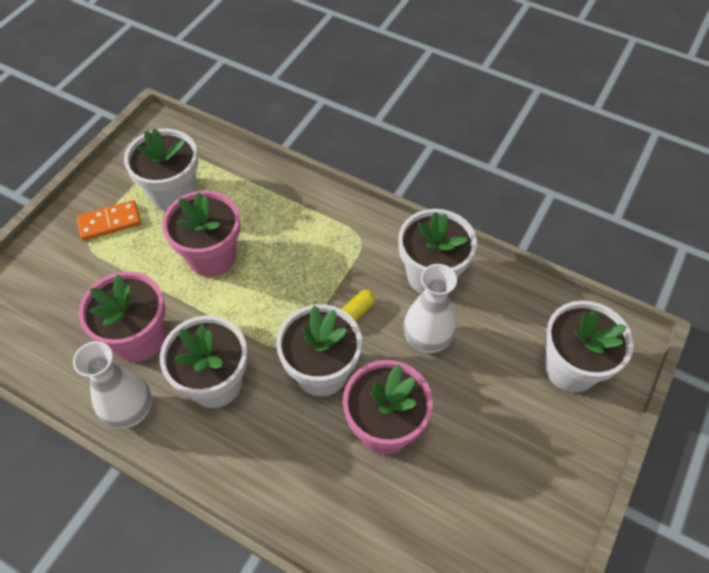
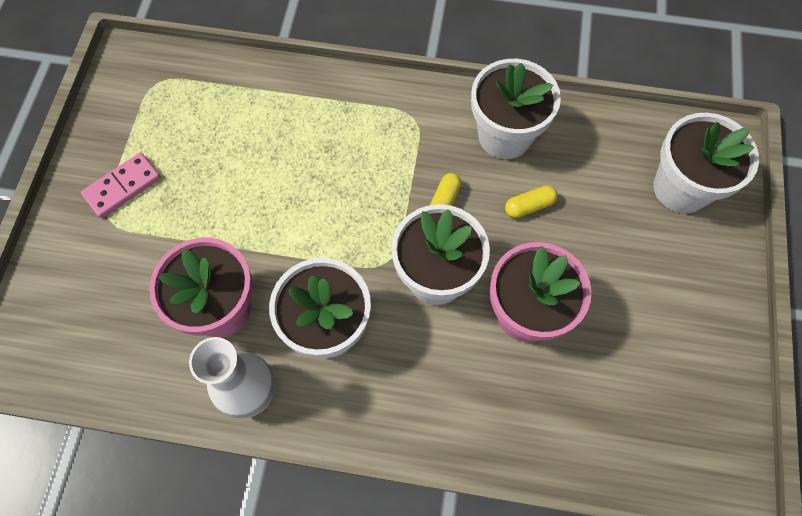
camera: 20 degrees left, 10 degrees up
(109, 222) = (123, 187): orange domino -> pink domino
(174, 194) = (182, 131): white flower pot -> none
(212, 257) = (260, 189): pink flower pot -> none
(427, 339) = (529, 206): white vase -> yellow capsule

